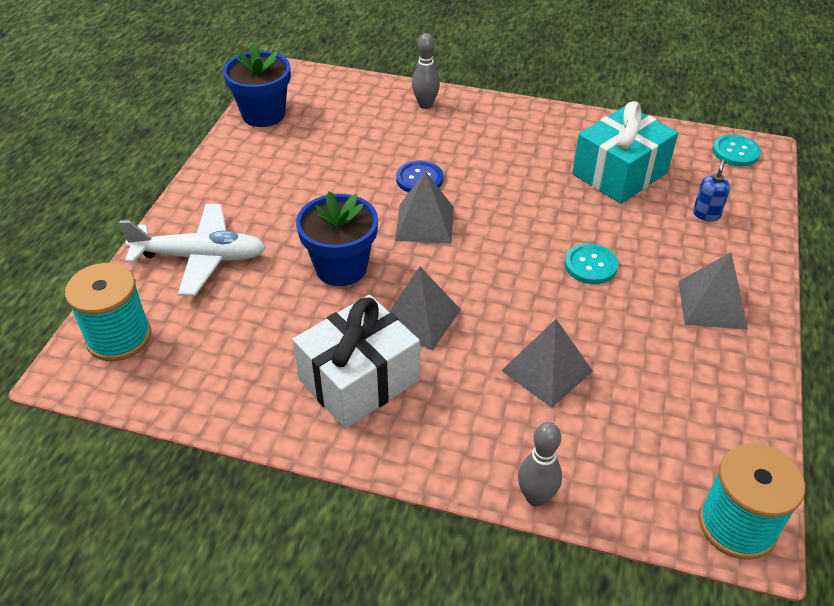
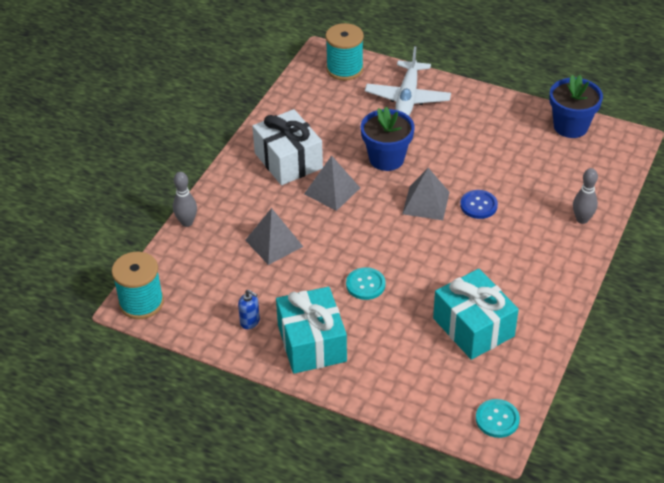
camera: 100 degrees right, 0 degrees up
(706, 214) = (412, 370): blue soap dispenser -> blue soap dispenser (250, 322)
(712, 304) = (312, 343): grey pyramid -> turquoise gift

